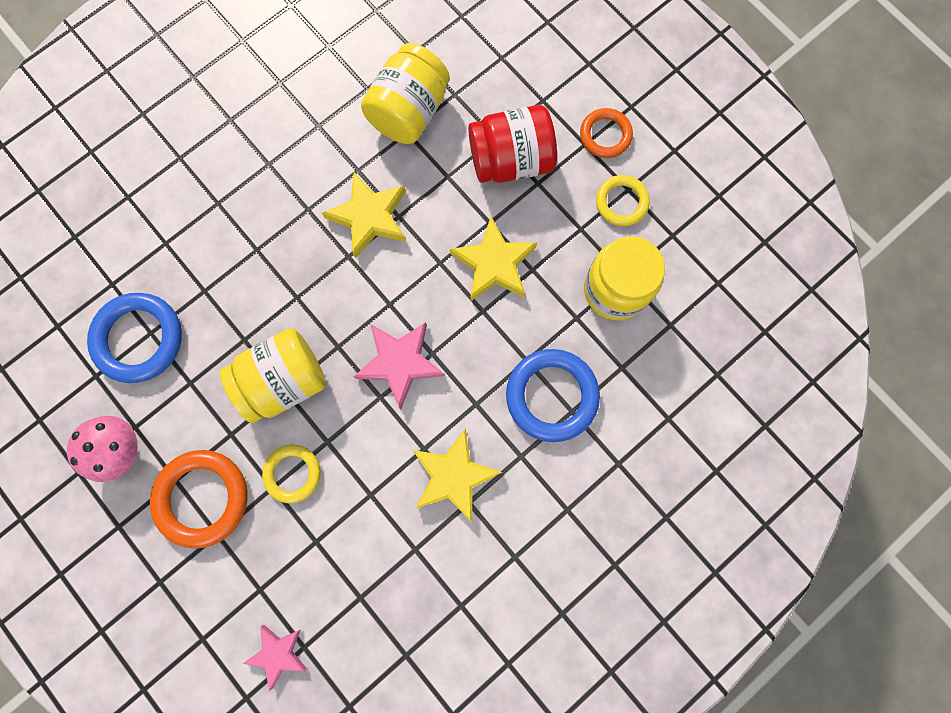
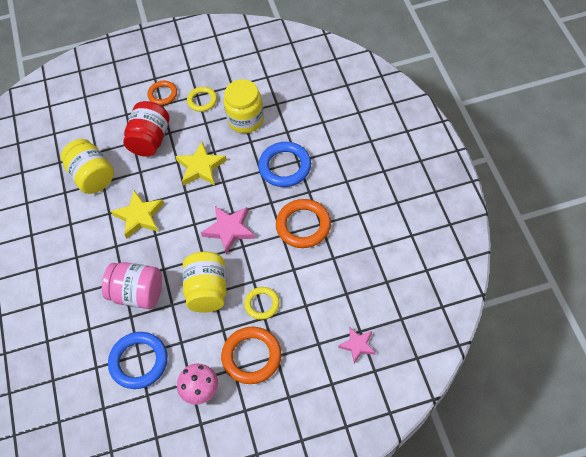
camera: 60 degrees left, 20 degrees down
(242, 281) = (137, 294): none -> pink jar
(454, 475) = (303, 226): yellow star -> orange ring

